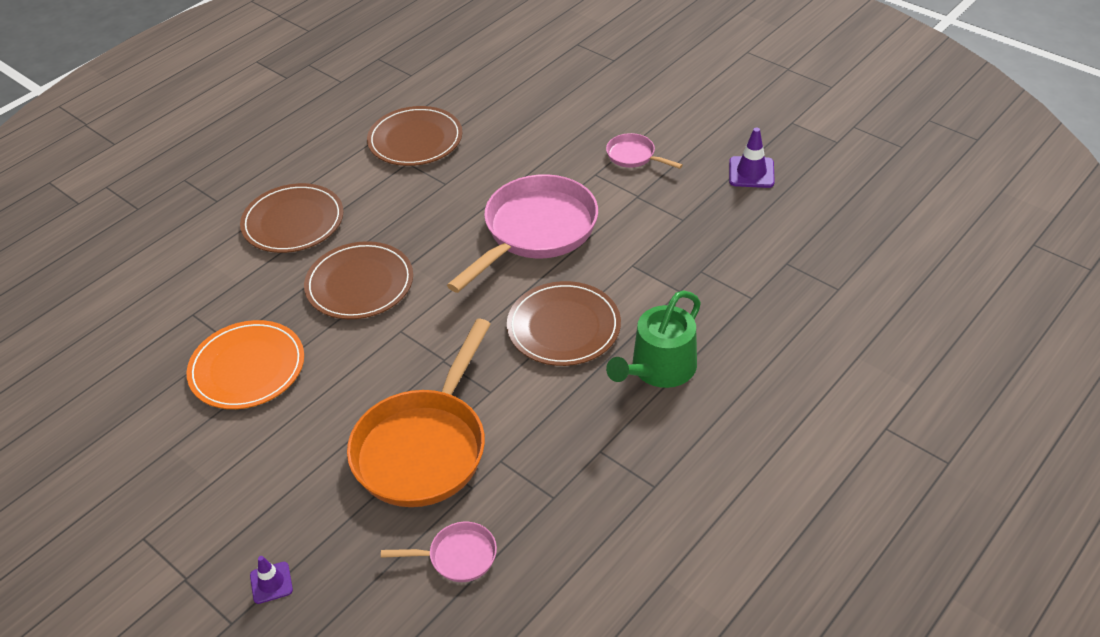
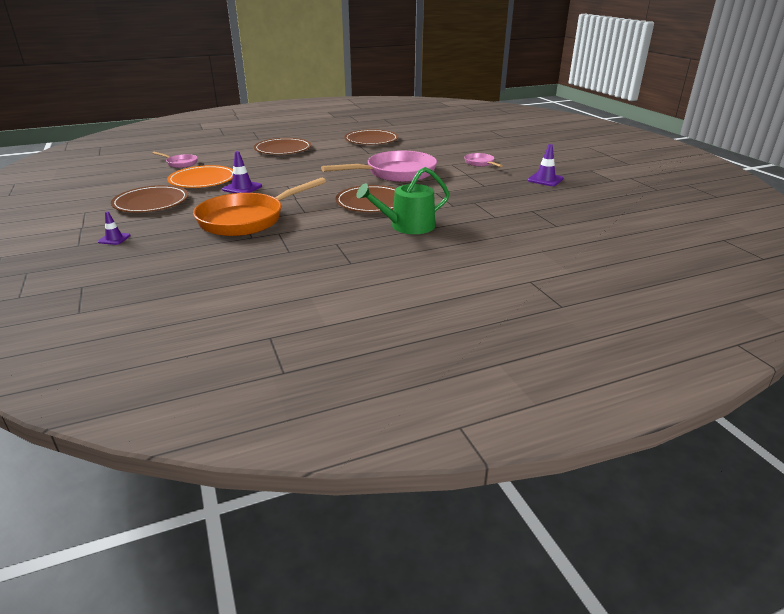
camera: 25 degrees right, 15 degrees down
(336, 366) = (242, 188): none -> purple traffic cone
(359, 284) = (287, 170): brown plate -> brown plate (151, 202)
(457, 556) = (211, 256): pink pan -> pink pan (180, 163)

